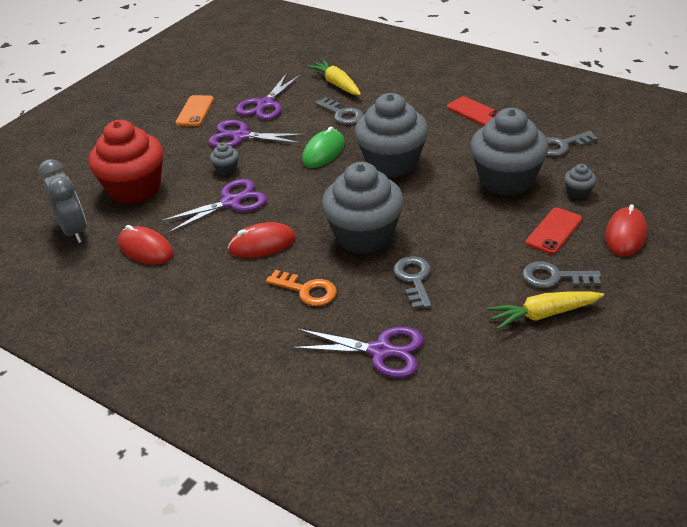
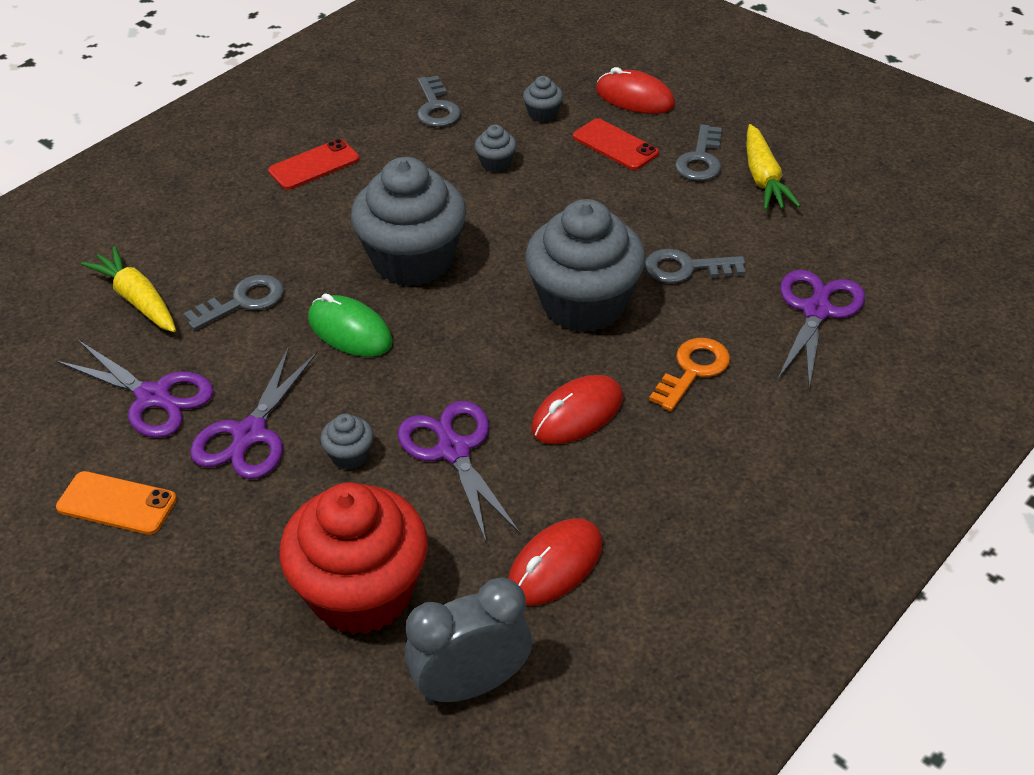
camera: 85 degrees left, 5 degrees up
(262, 244) = (577, 414): red mouse -> red mouse turned 60 degrees clockwise
(336, 84) = (137, 300): yellow carrot -> yellow carrot turned 75 degrees clockwise
(506, 180) = (496, 163): grey cupcake -> grey cupcake, size x0.40

